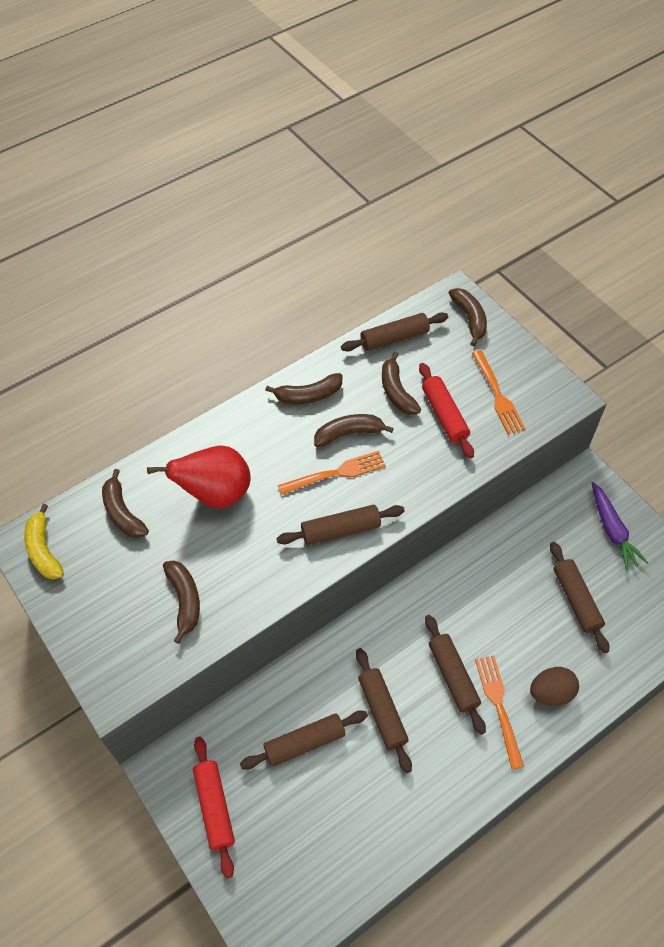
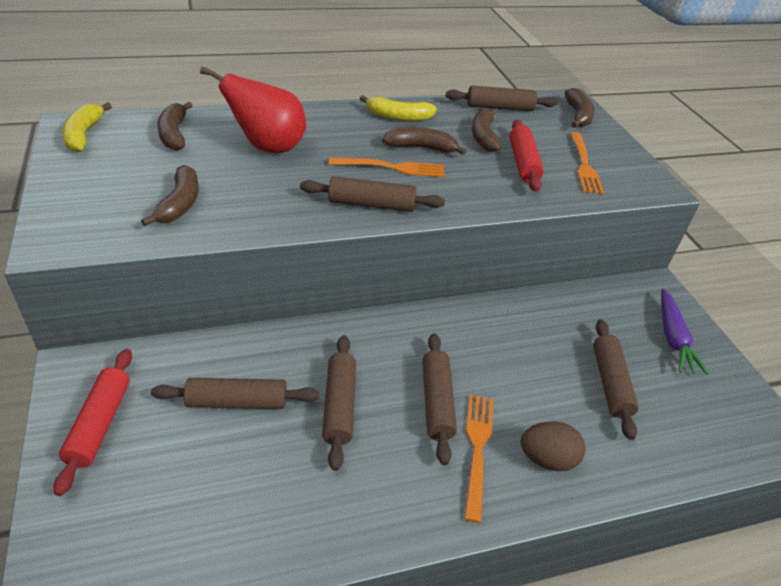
camera: 15 degrees right, 15 degrees down
(308, 395) = (398, 117): brown banana -> yellow banana

